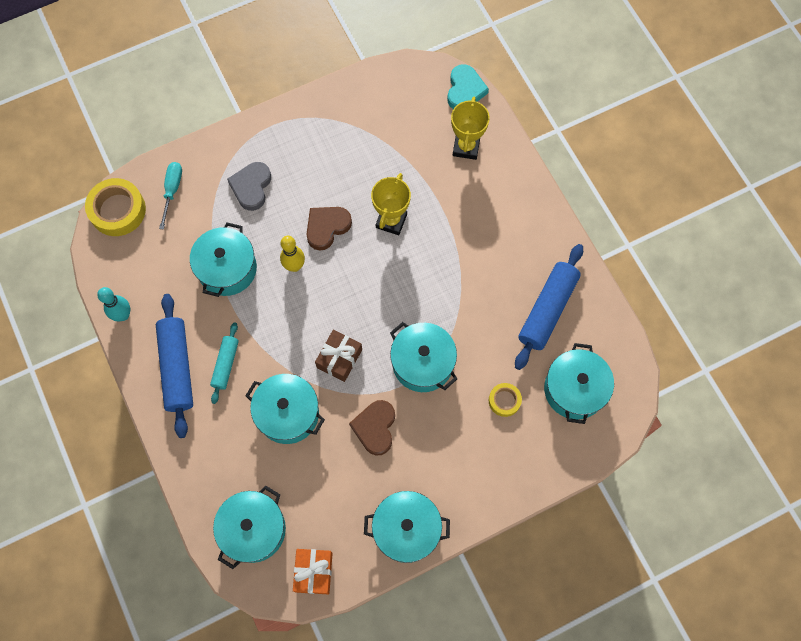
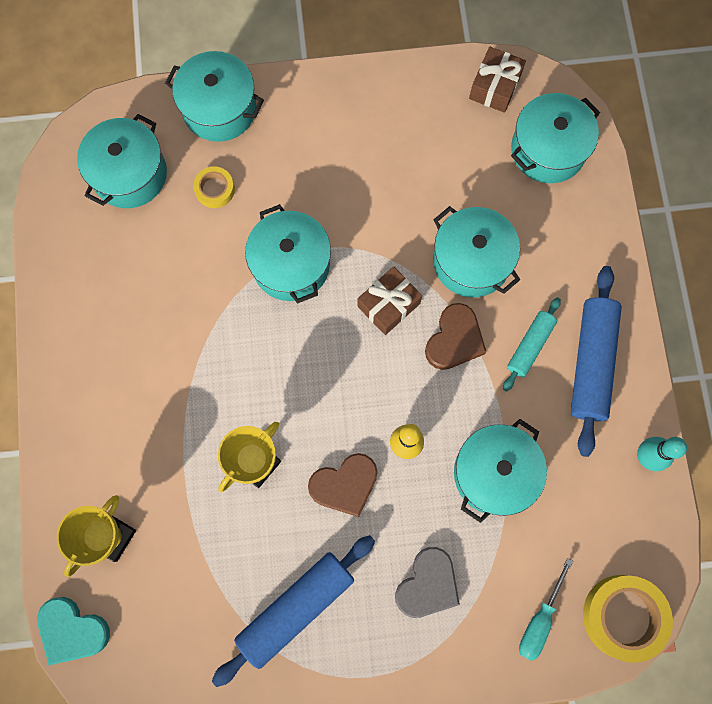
camera: 160 degrees left, 5 degrees up
(314, 572) = (494, 87): orange gift -> brown gift
(375, 428) = (375, 210): brown heart -> brown heart (454, 340)
(406, 529) = (380, 94): turquoise pot -> turquoise pot (219, 109)
(465, 90) = (72, 630): turquoise heart -> turquoise heart turned 90 degrees counterclockwise
(547, 310) = (114, 276): blue rolling pin -> blue rolling pin (296, 608)

